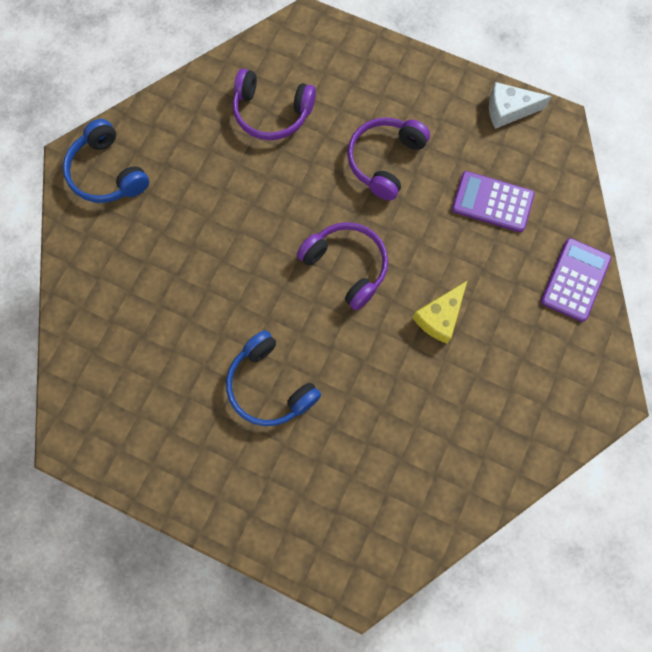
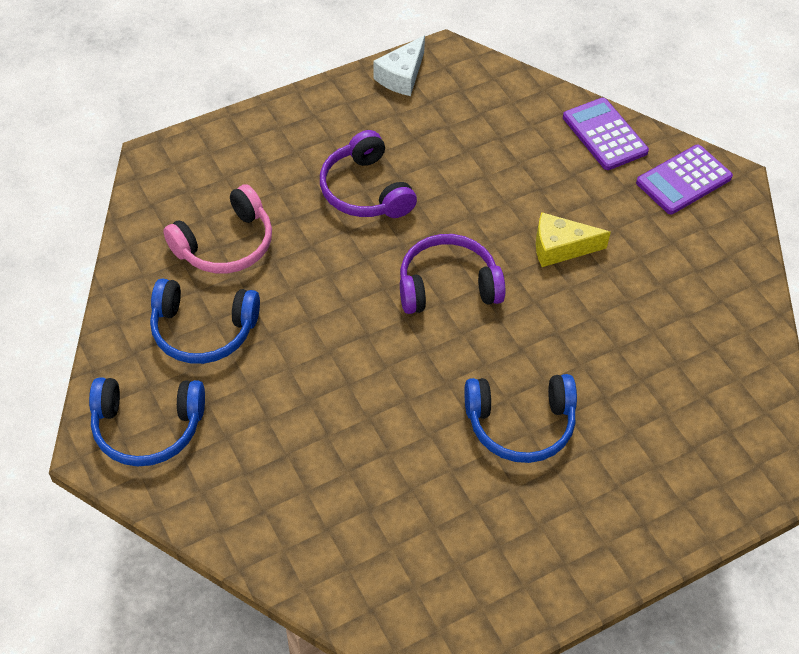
camera: 55 degrees left, 20 degrees down
(197, 150) = (203, 330): none -> blue headphones
(271, 113) = (226, 244): purple headphones -> pink headphones
(440, 317) = (560, 248): yellow cheese -> yellow cheese turned 105 degrees clockwise
(492, 202) = (480, 142): purple calculator -> purple calculator (683, 180)

